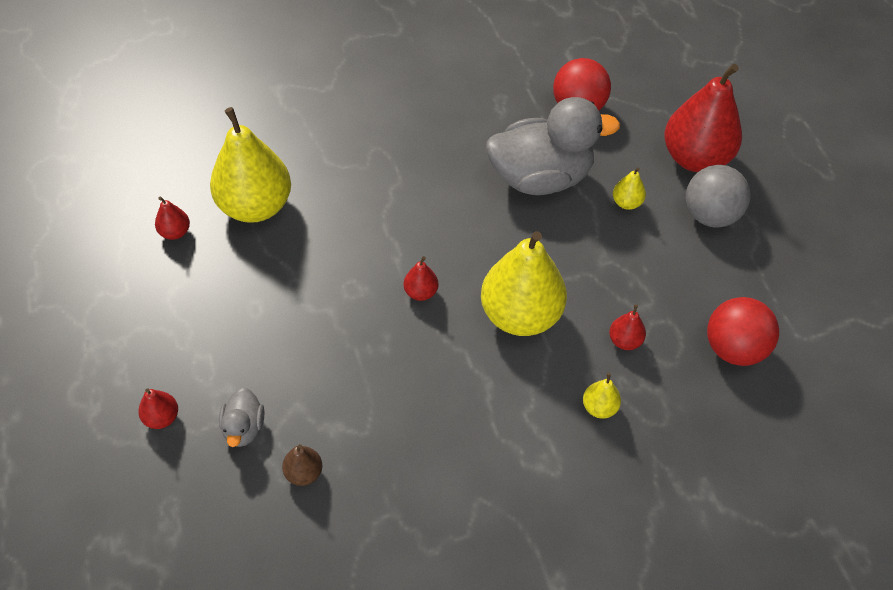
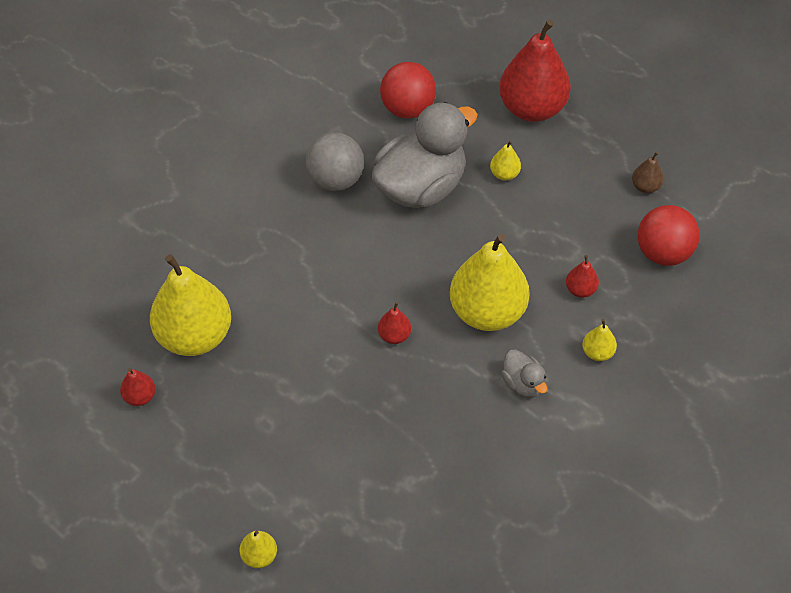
camera: 30 degrees left, 0 degrees up
(162, 417) = (259, 556): red pear -> yellow pear
(244, 428) = (335, 524): grey duck -> grey duck (523, 383)
(304, 473) = (411, 531): brown pear -> brown pear (645, 187)
(709, 215) = (575, 152): grey ball -> grey ball (335, 180)

